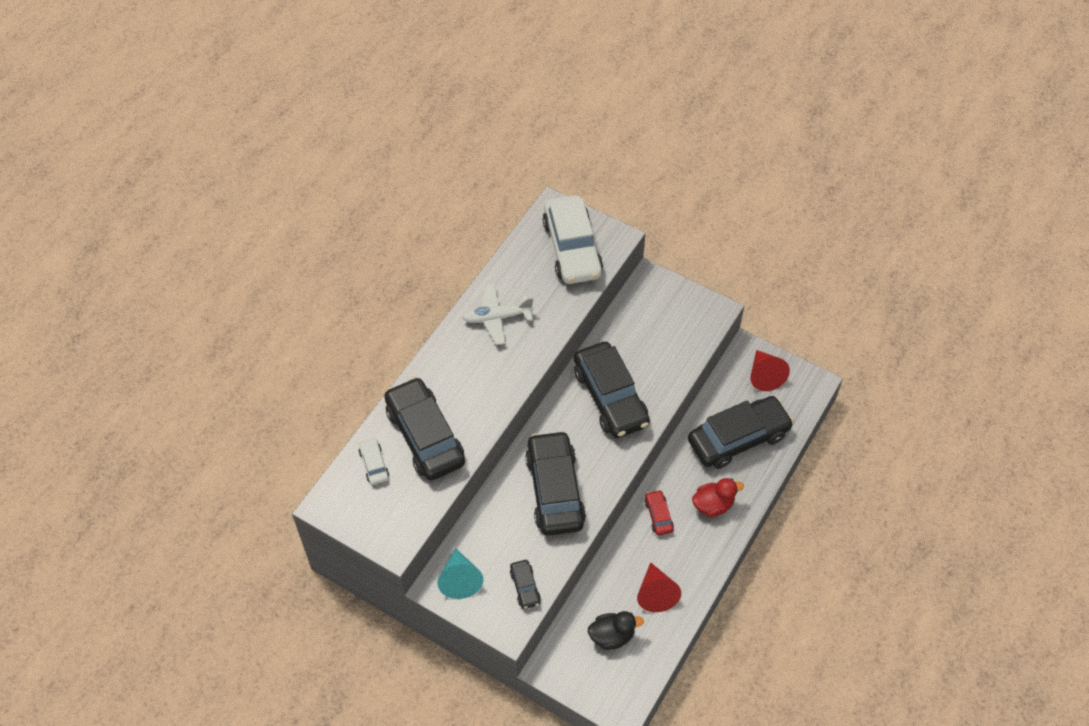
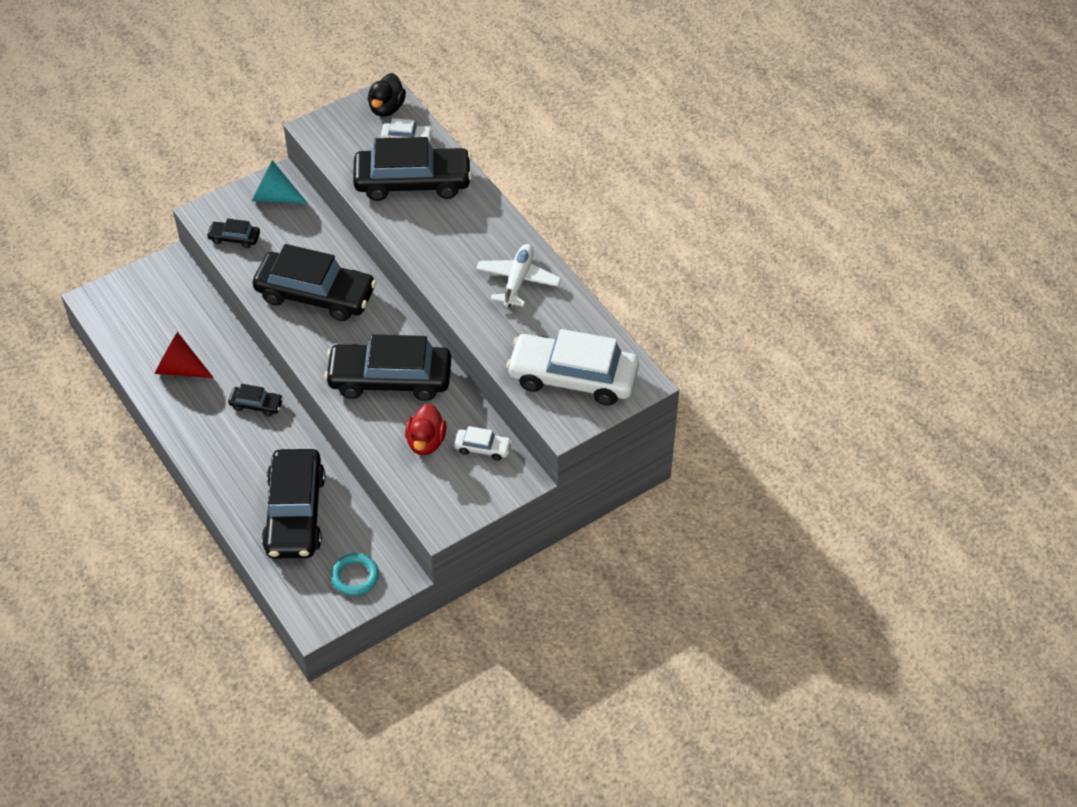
camera: 115 degrees right, 5 degrees down
(612, 636) = (164, 319): black duck -> black duck (386, 108)
(638, 311) = (483, 448): none -> white car
(658, 515) = (256, 405): red car -> black car
(713, 505) = (236, 455): red duck -> red duck (426, 442)
(764, 375) = (355, 576): red cone -> turquoise ring

